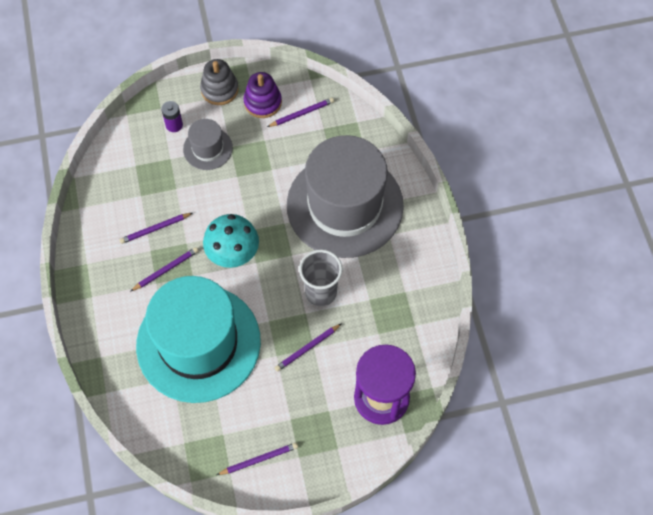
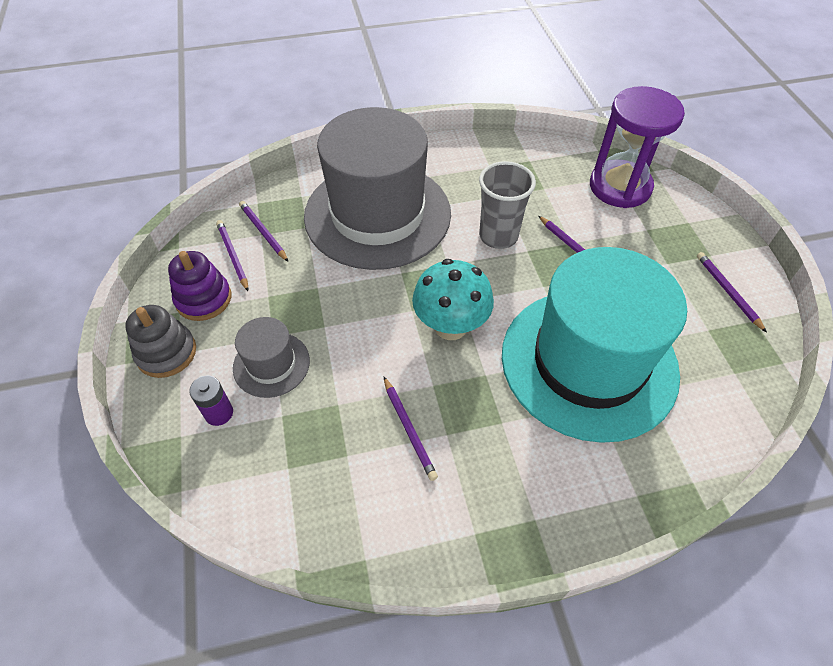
camera: 90 degrees left, 10 degrees down
(166, 270) = (479, 410): purple pencil -> purple pencil (263, 232)

